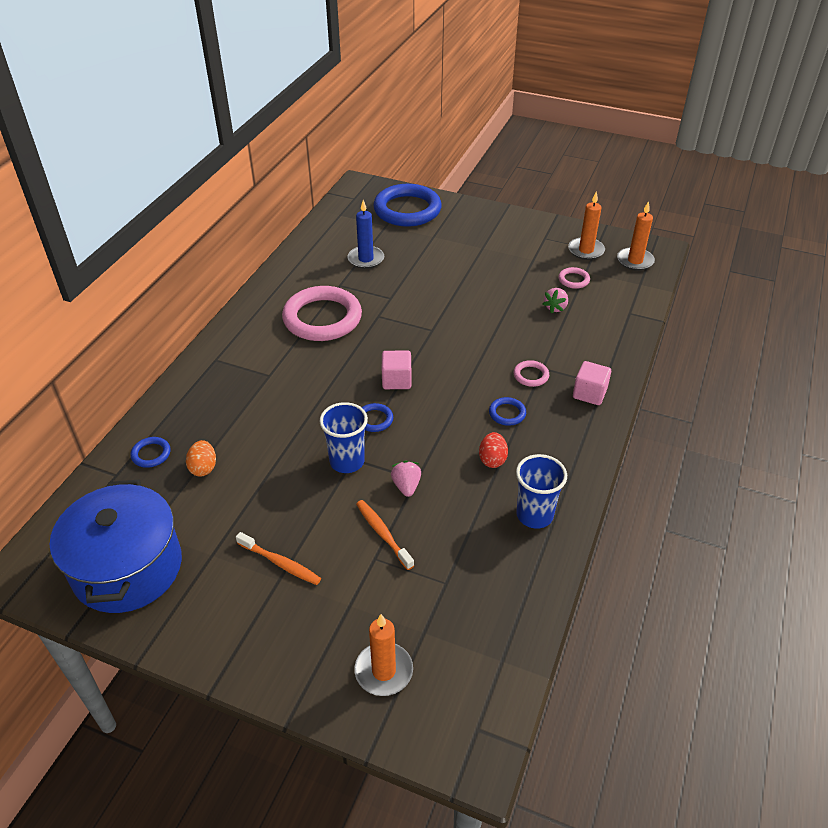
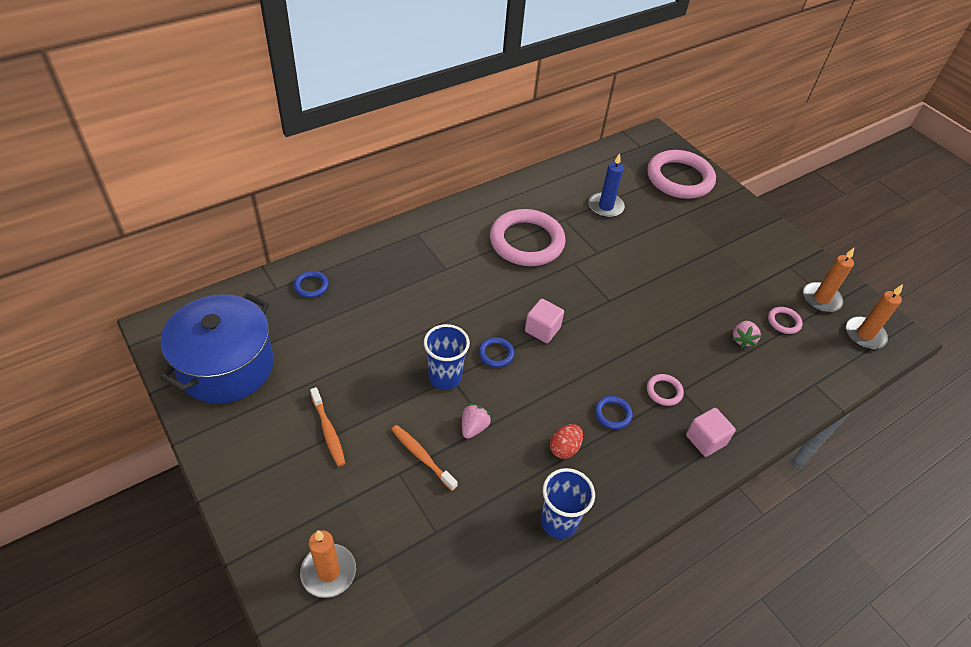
camera: 30 degrees right, 5 degrees up
(203, 468) = (337, 318): orange egg -> none
(383, 534) = (422, 457): orange toothbrush -> orange toothbrush turned 45 degrees counterclockwise
(407, 210) = (679, 178): blue ring -> pink ring
(555, 307) = (742, 339): pink strawberry -> pink strawberry turned 45 degrees counterclockwise

